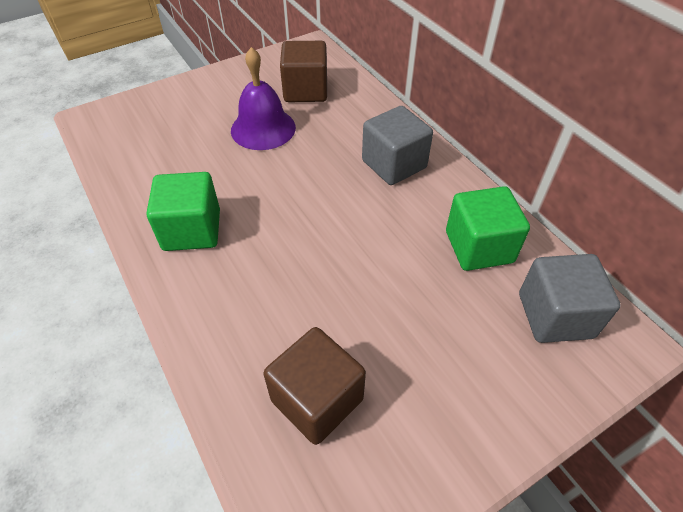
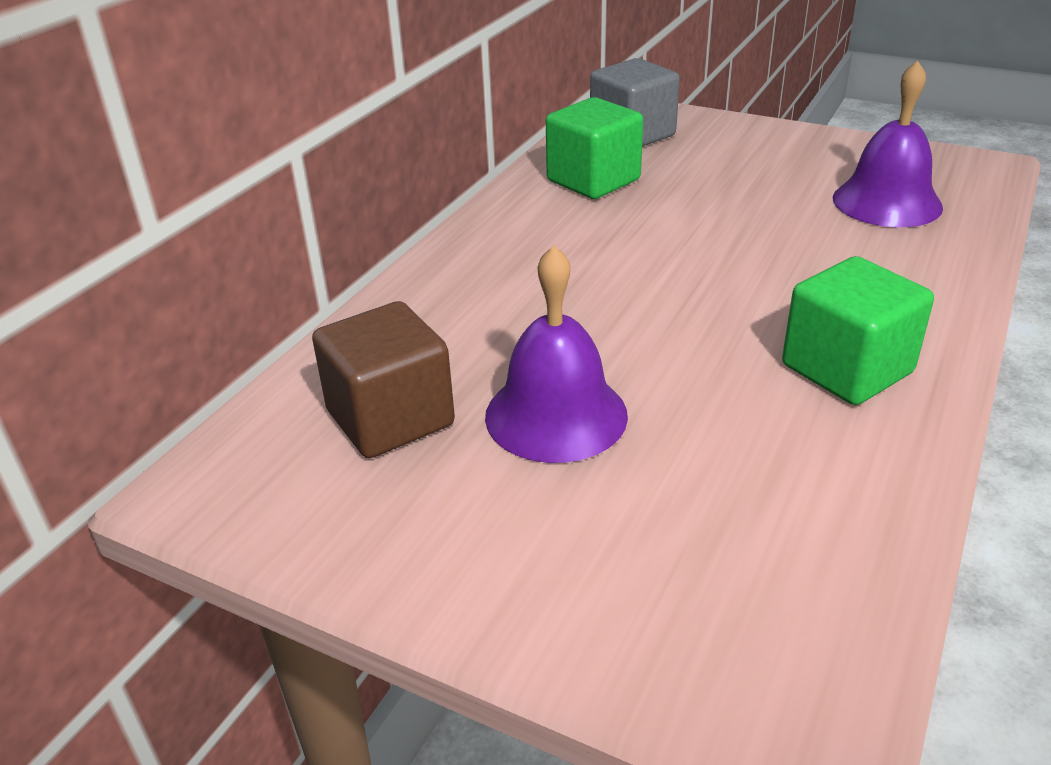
camera: 120 degrees left, 15 degrees down
(317, 399) = (887, 202): brown cube -> purple bell
(394, 164) = (512, 264): grey cube -> none

